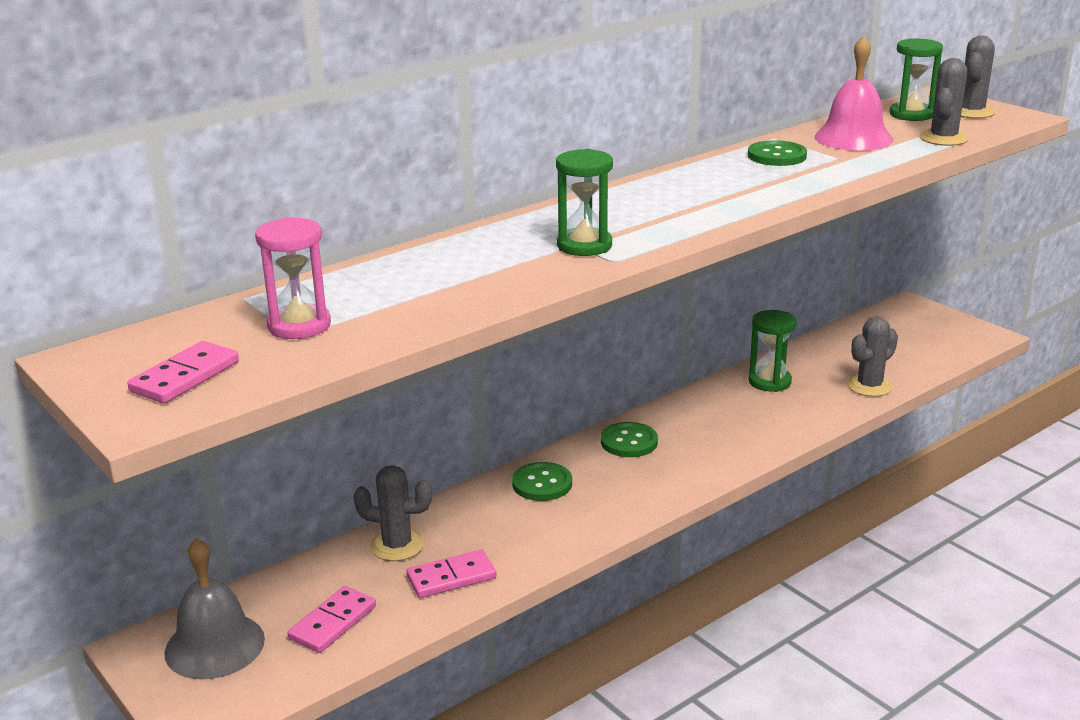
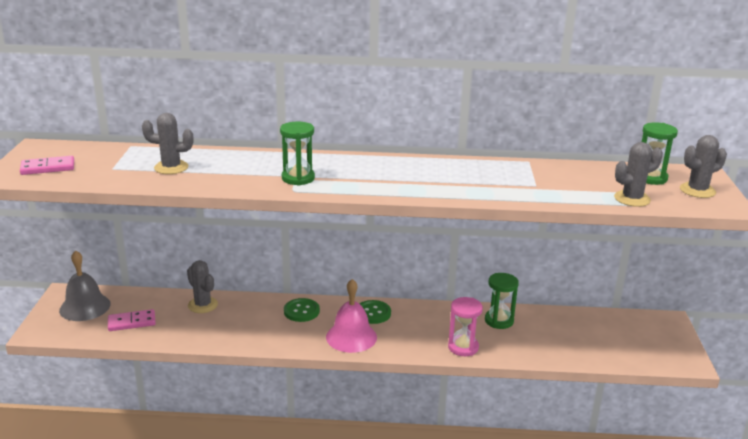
camera: 40 degrees right, 0 degrees up
(299, 326) = (121, 165): pink hourglass -> pink hourglass (463, 347)
(451, 577) = (199, 330): pink domino -> none
(777, 156) = (504, 171): green button -> none
(853, 138) = (575, 178): pink bell -> pink bell (351, 337)
(869, 386) = (553, 352): grey cactus -> grey cactus (171, 167)

